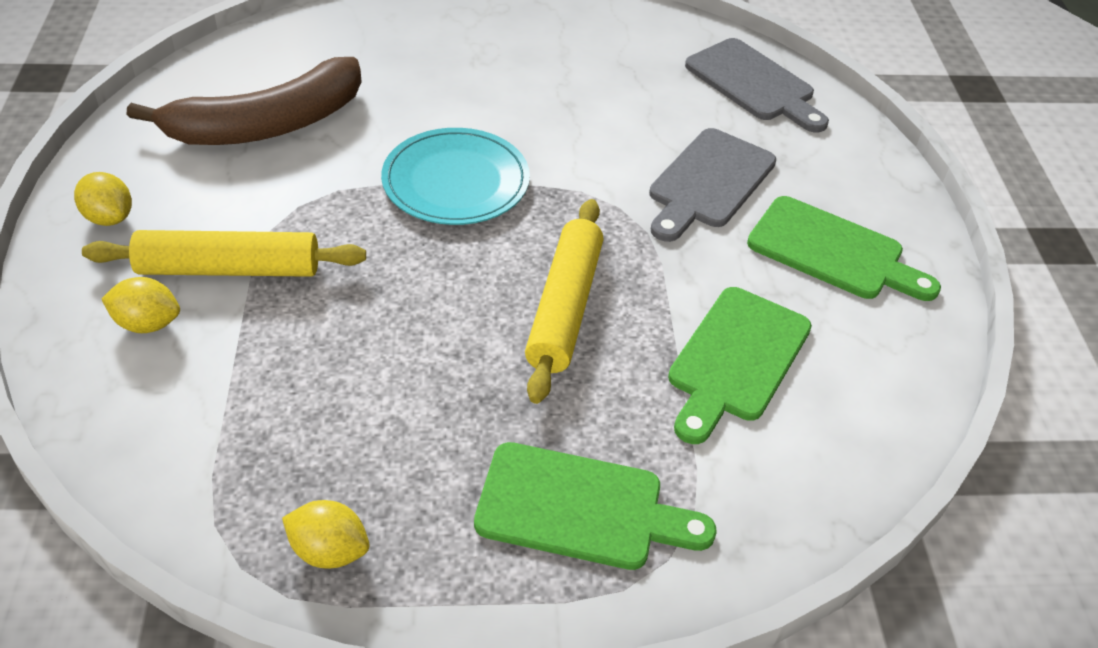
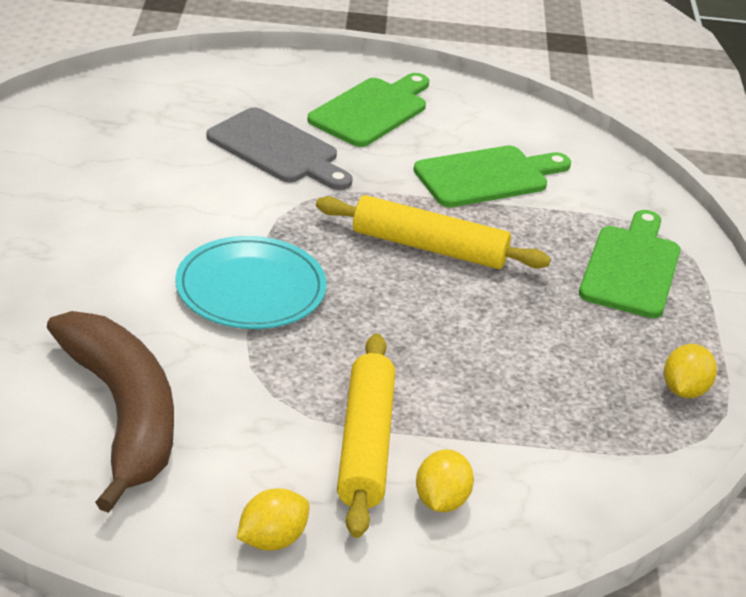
camera: 85 degrees left, 10 degrees down
(736, 359) = (487, 176): green cutting board -> green cutting board turned 60 degrees counterclockwise
(754, 84) = (136, 99): grey cutting board -> none

